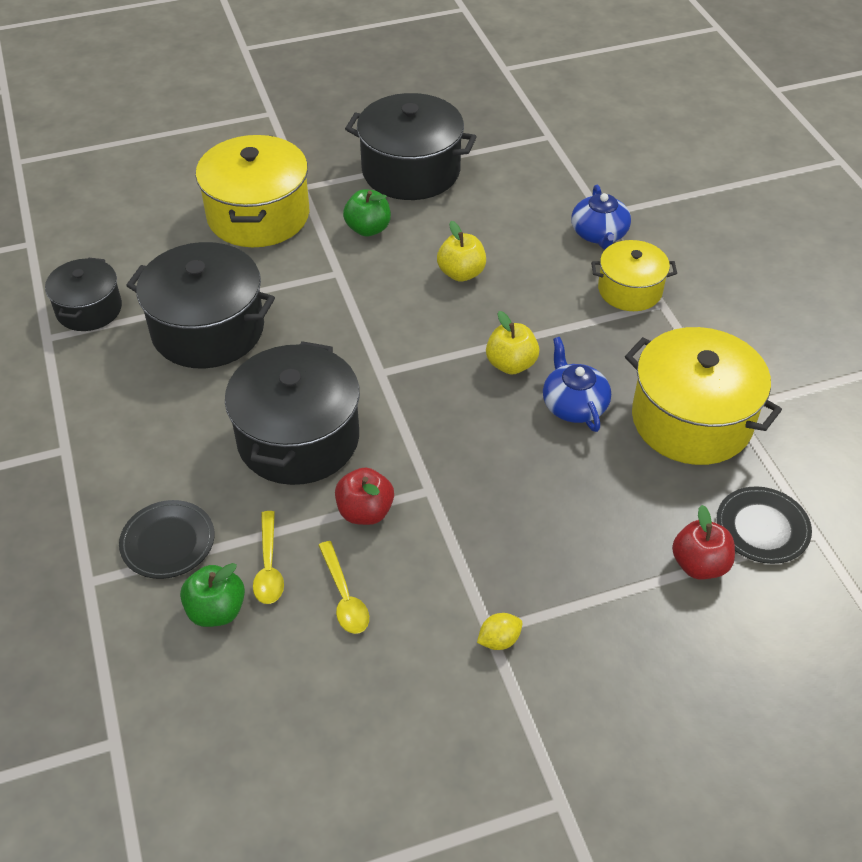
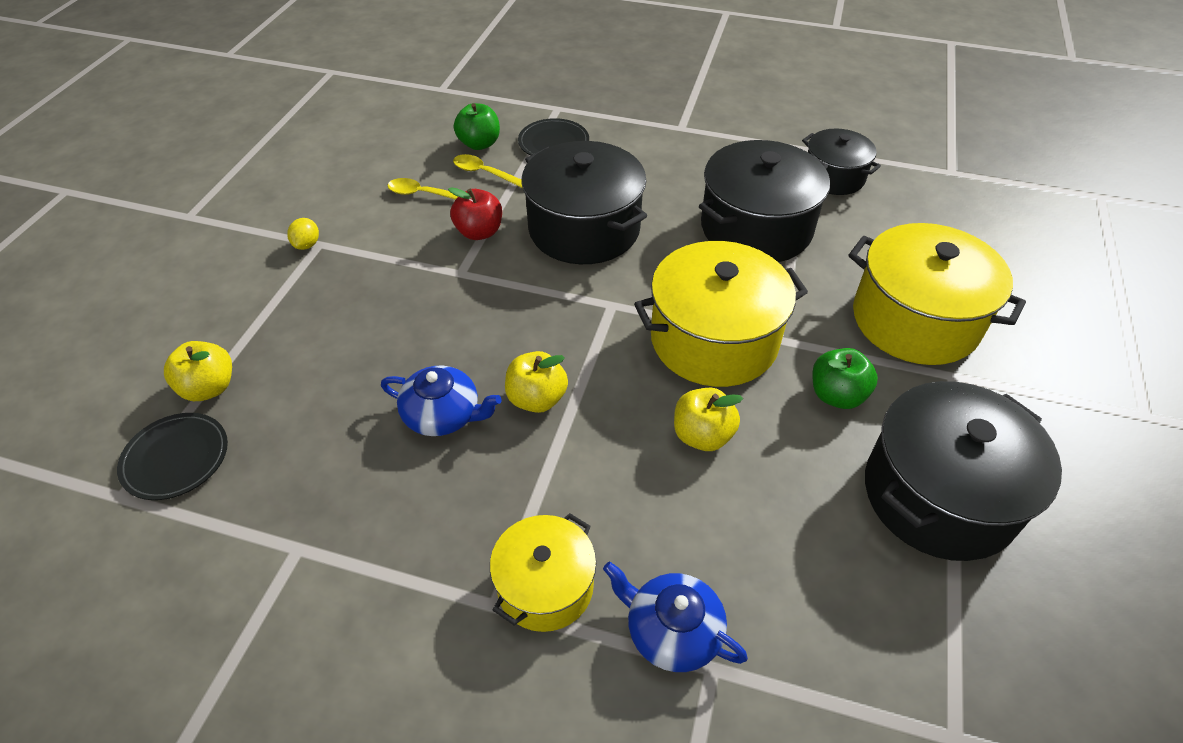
camera: 125 degrees right, 0 degrees up
(691, 420) = (327, 498): yellow pot -> yellow pot (714, 340)
(699, 564) = (209, 388): red apple -> yellow apple

